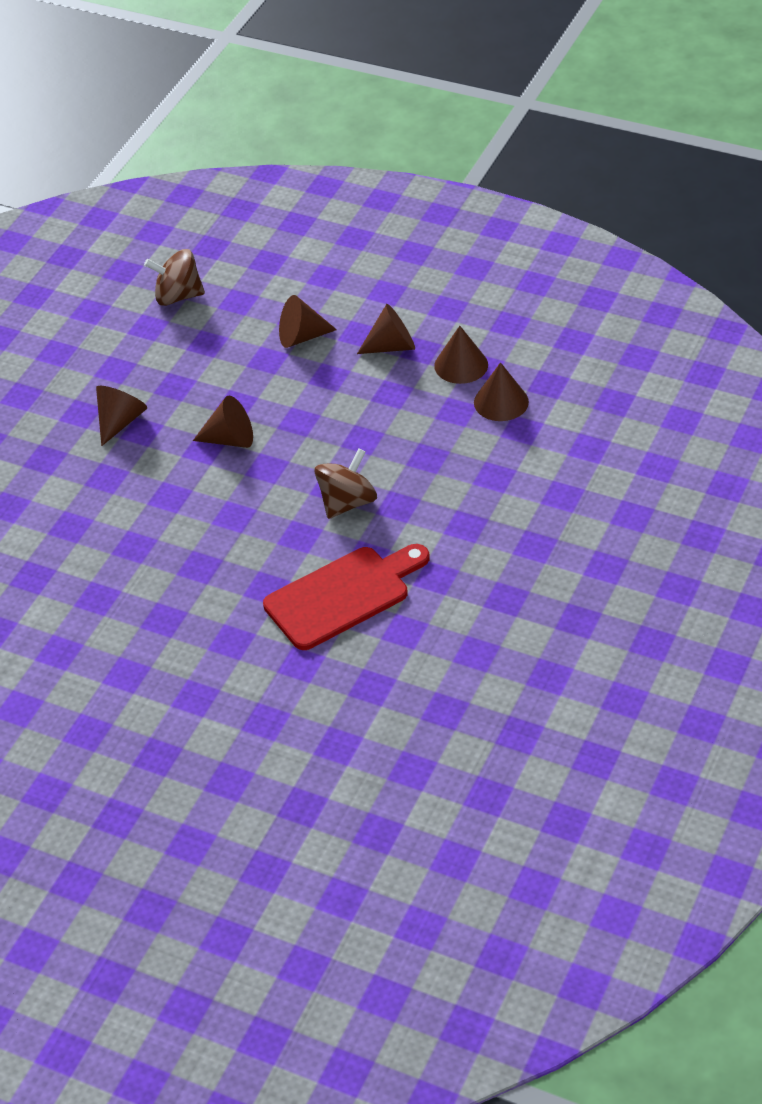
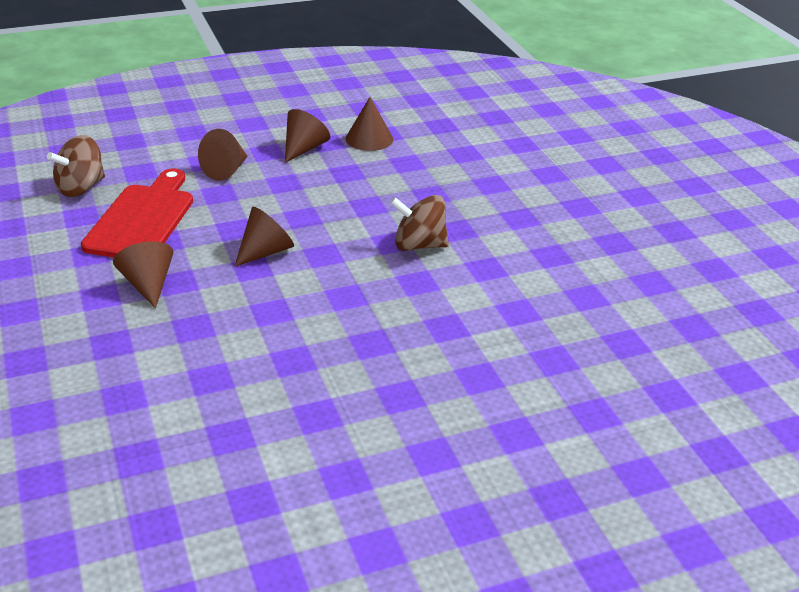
camera: 50 degrees left, 10 degrees down
(343, 595) = (510, 300): red cutting board -> red cutting board (142, 219)
(347, 502) = (419, 245): brown spinning top -> brown spinning top turned 75 degrees counterclockwise
(501, 402) = (428, 146): brown cone -> none

